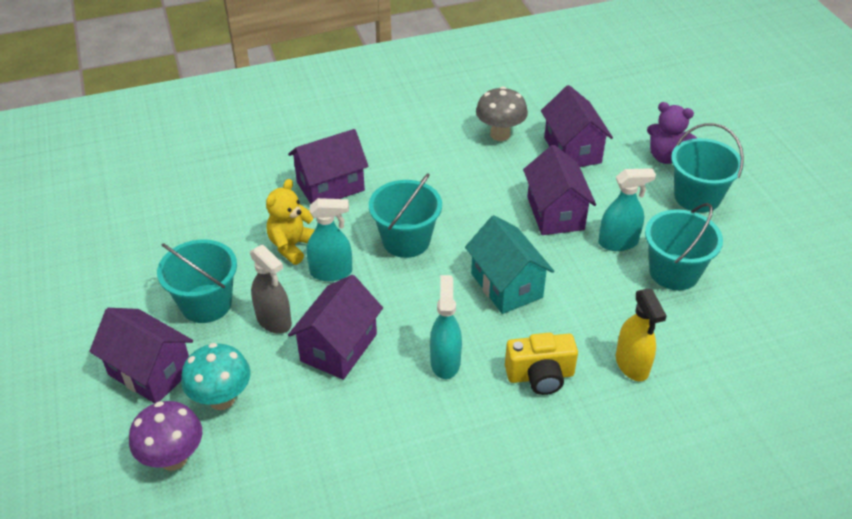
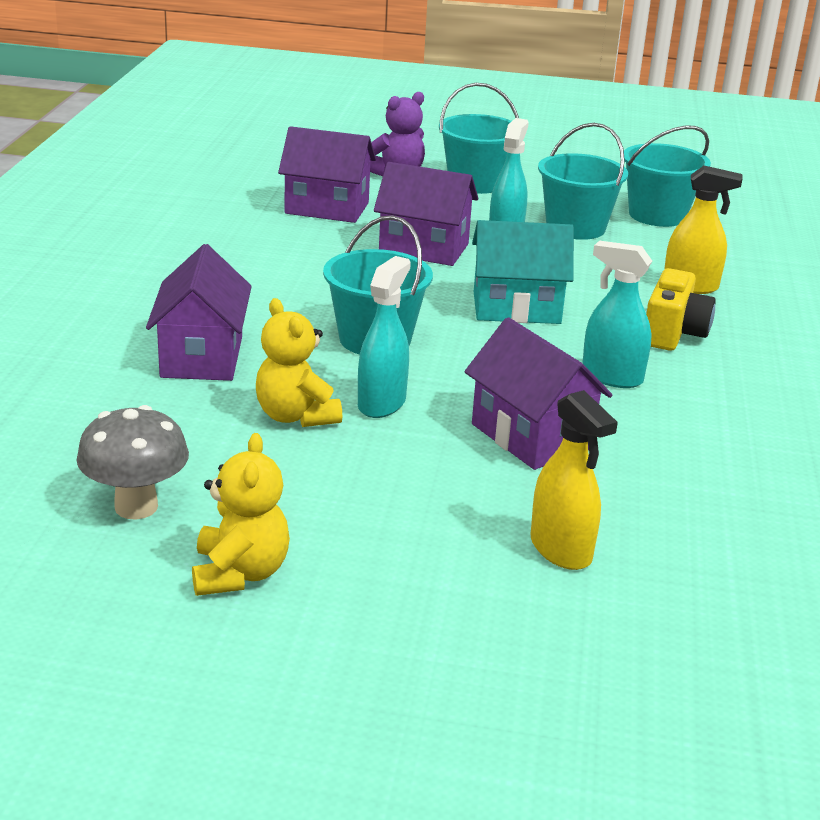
camera: 65 degrees left, 15 degrees down
(136, 287) = (240, 573): none -> yellow teddy bear
(150, 372) = (455, 602): purple house -> none
(173, 458) = (651, 620): purple mushroom -> none
(206, 303) = (347, 516): turquoise bucket -> turquoise bucket (657, 215)
(222, 399) = (561, 550): turquoise mushroom -> yellow spray bottle
(274, 321) = (438, 469): grey spray bottle -> none
(500, 134) = (245, 232): grey mushroom -> grey mushroom (136, 507)

